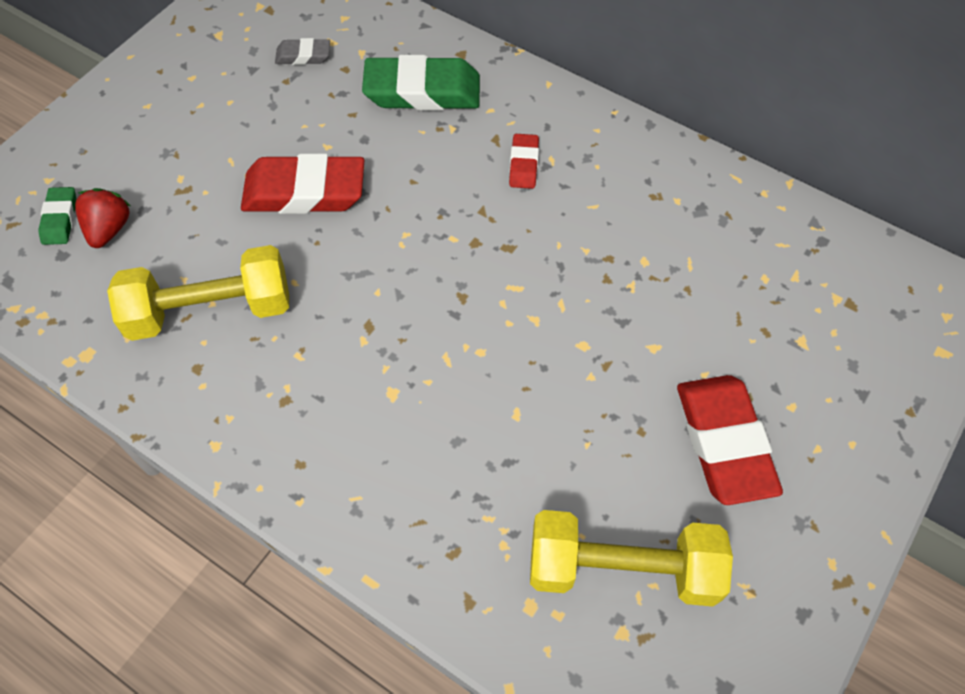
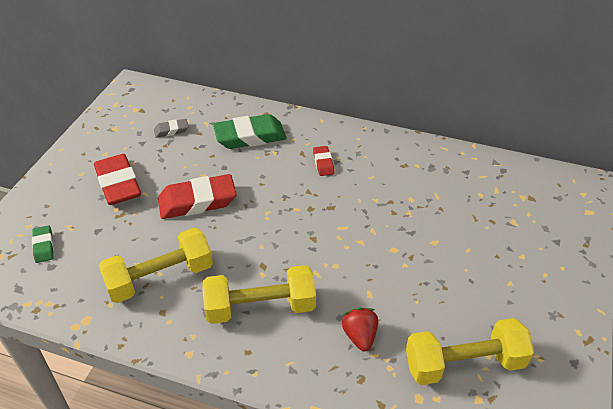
camera: 15 degrees left, 15 degrees down
(109, 229) = (78, 245): red strawberry -> red strawberry (360, 336)
(342, 395) = (260, 307): none -> yellow dumbbell
(724, 443) = (493, 283): red eraser -> red eraser (118, 184)

